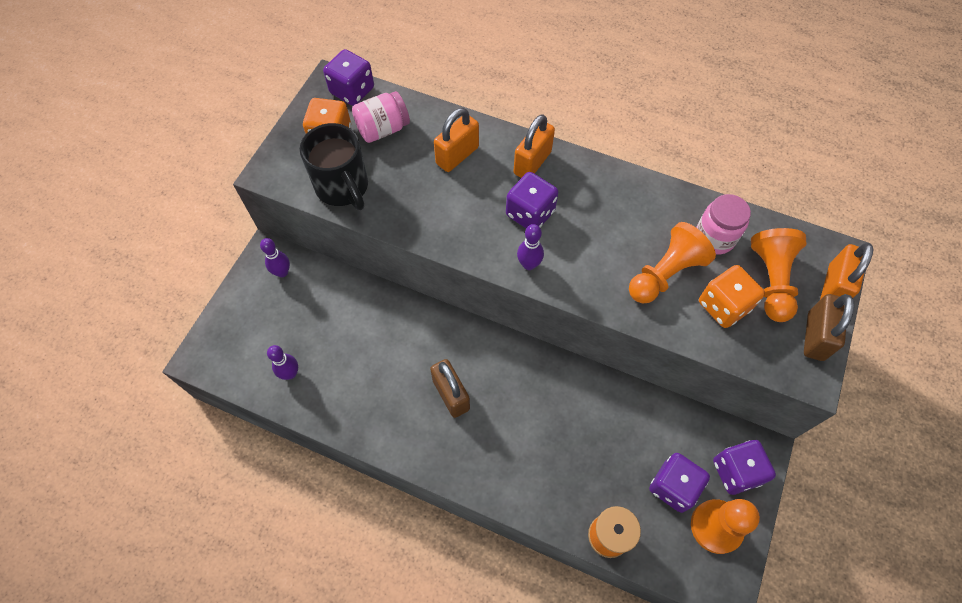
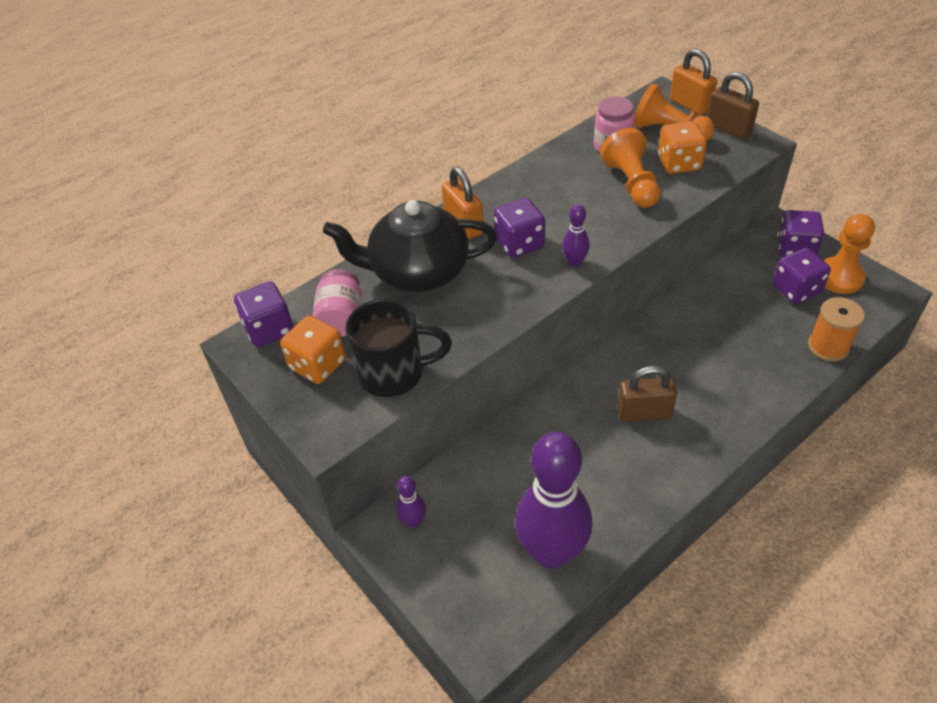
camera: 60 degrees left, 15 degrees down
(290, 373) = (552, 552): purple bowling pin -> purple bowling pin, size x2.39
(457, 155) = (417, 272): orange padlock -> black teapot

